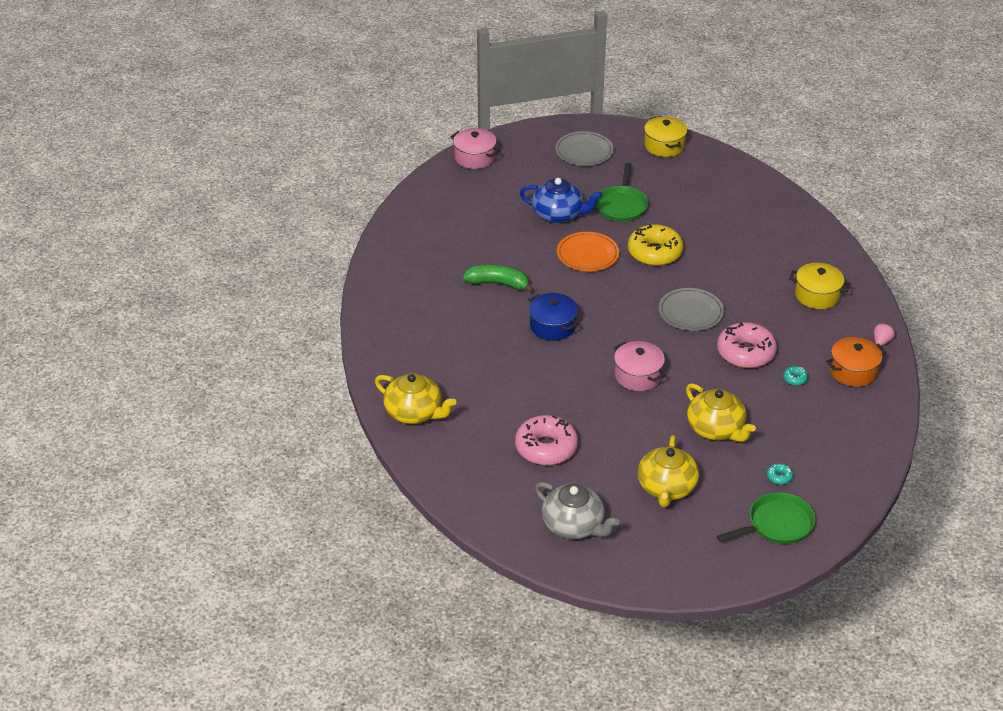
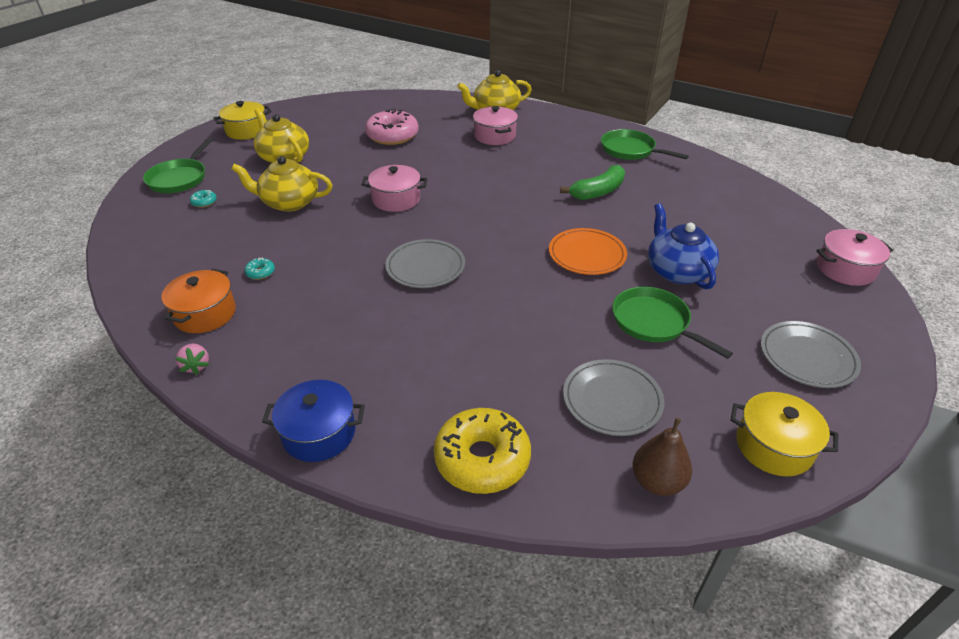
camera: 130 degrees right, 0 degrees up
(405, 295) = (630, 150): none -> green pan
(469, 383) = (495, 136): none -> pink pot
(552, 326) = (509, 191): blue pot -> blue pot (319, 433)
(558, 214) = (677, 271): blue teapot -> blue teapot turned 105 degrees clockwise
(574, 525) = (319, 118): grey teapot -> none
(654, 252) = (541, 297): yellow donut -> yellow donut (482, 459)
(699, 196) = (612, 400): none -> grey plate
(729, 168) = (657, 482): none -> brown pear
(746, 353) = (331, 266): pink donut -> none
(817, 295) = (323, 370): yellow pot -> yellow pot (247, 131)

